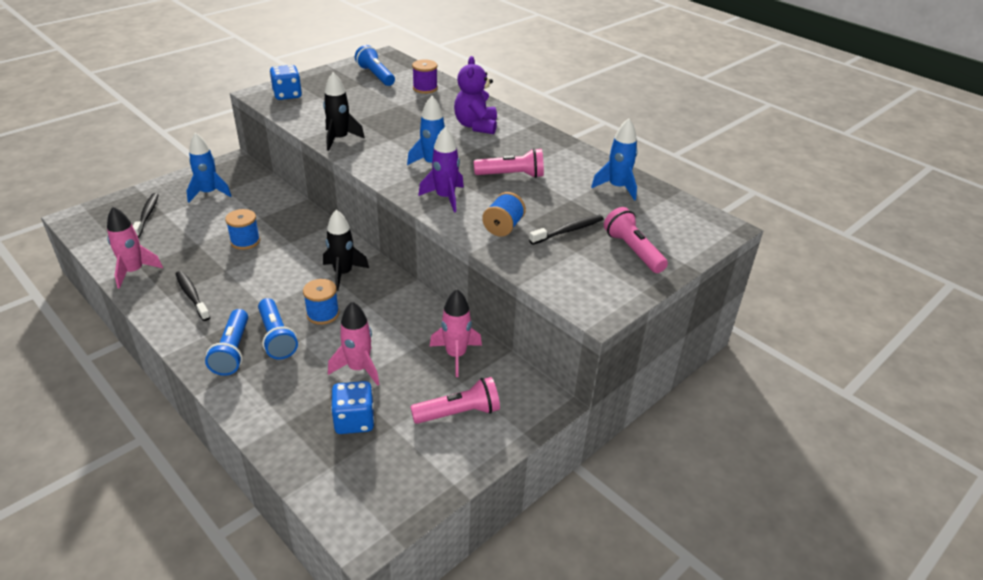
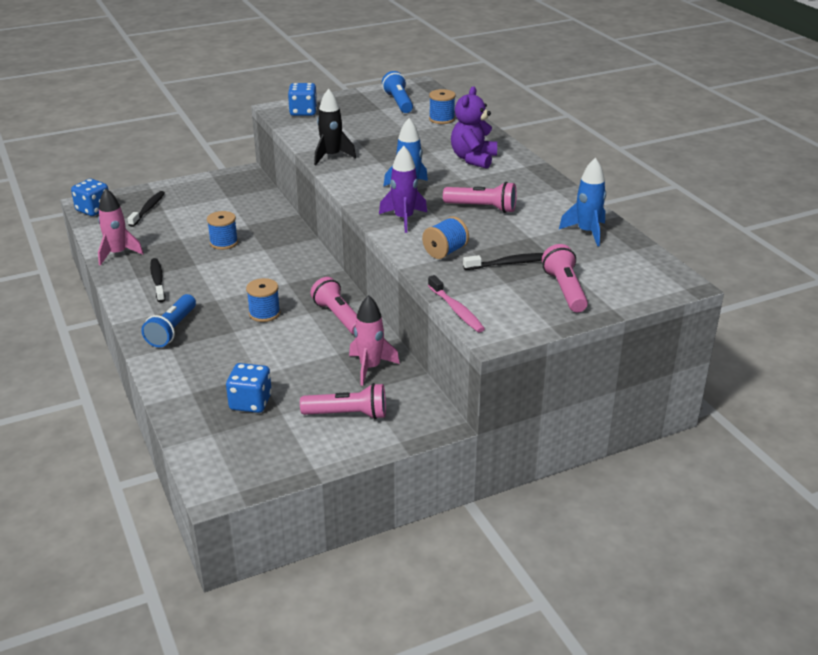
camera: 20 degrees right, 5 degrees down
(85, 224) = (93, 210): none -> blue dice
(209, 193) = (210, 197): blue rocket -> none
(277, 337) = (215, 325): blue flashlight -> none
(343, 274) = (299, 283): black rocket -> none
(359, 368) = (275, 363): pink rocket -> none
(398, 304) = (338, 317): none -> pink flashlight
(425, 88) = (441, 119): purple spool -> blue spool
(548, 290) = (456, 310): none -> pink toothbrush

